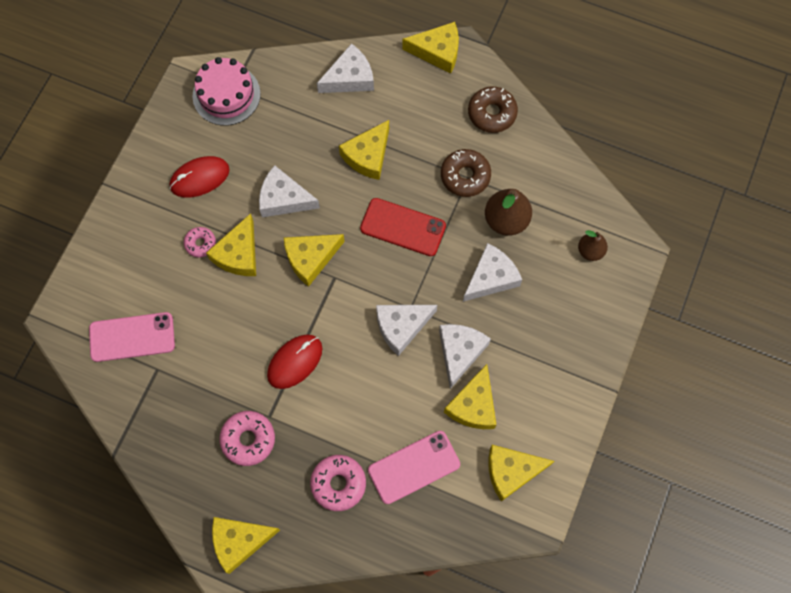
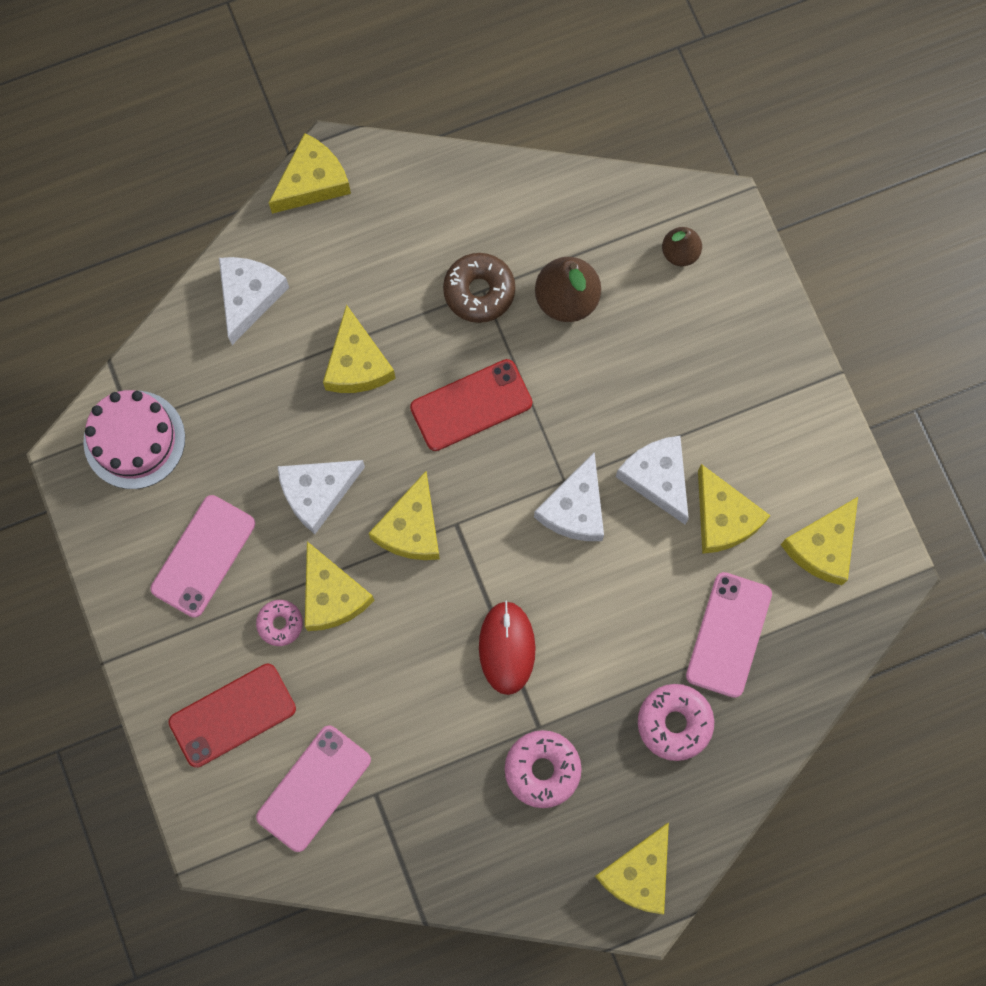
camera: 45 degrees left, 5 degrees up
(133, 265) = (232, 715): none -> red phone
(199, 178) = (203, 556): red mouse -> pink phone
(491, 277) = (611, 373): white cheese -> none
(492, 113) = (438, 198): brown donut -> none

